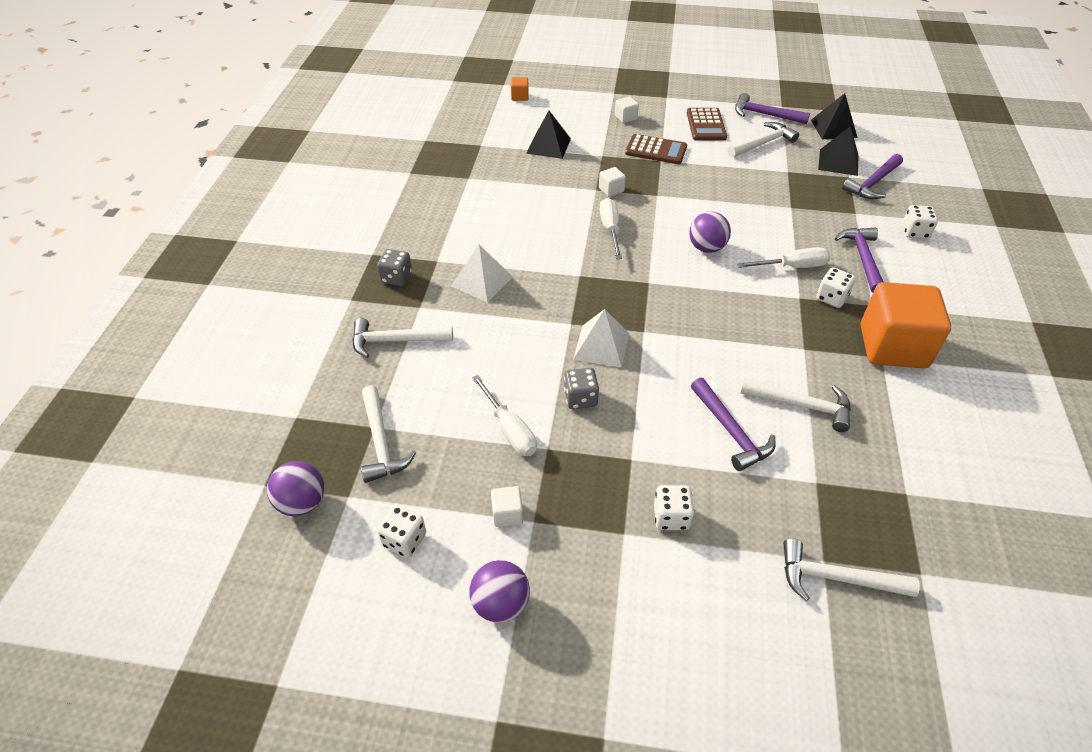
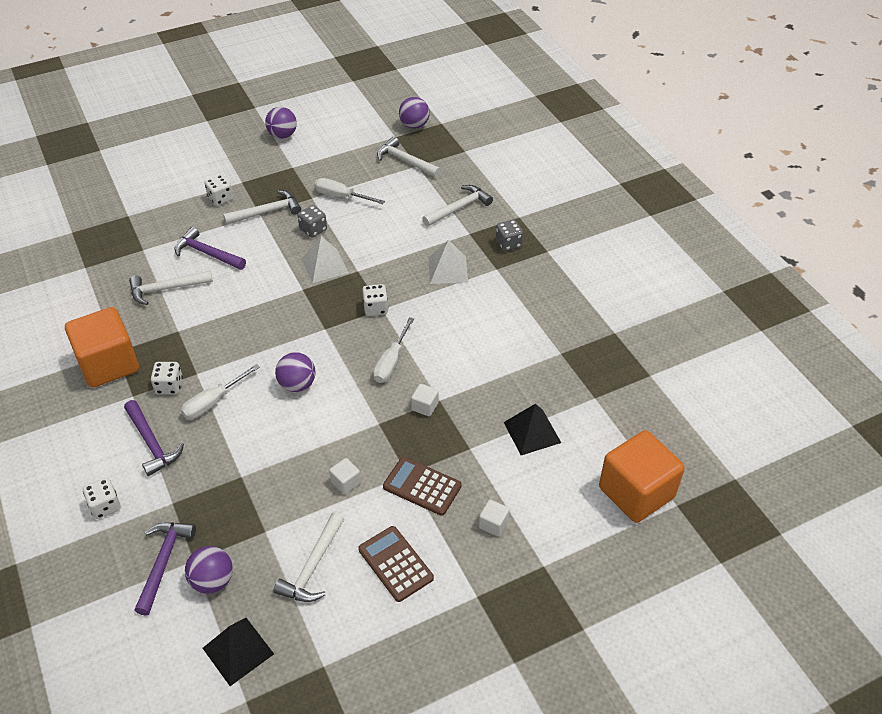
camera: 145 degrees right, 0 degrees up
(404, 540) = (349, 135): white dice -> white dice (375, 308)
(507, 514) = (308, 164): white cube -> white cube (346, 482)
(519, 97) = (636, 492): orange cube -> orange cube, size x2.50
(610, 229) = (391, 362): white screwdriver -> white screwdriver turned 60 degrees clockwise
(656, 150) = (422, 486): brown calculator -> brown calculator turned 45 degrees clockwise
(764, 115) = (336, 630): purple hammer -> none
(836, 578) = (119, 211): white hammer -> white hammer (267, 212)
(838, 162) = (212, 580): black pyramid -> purple ball

